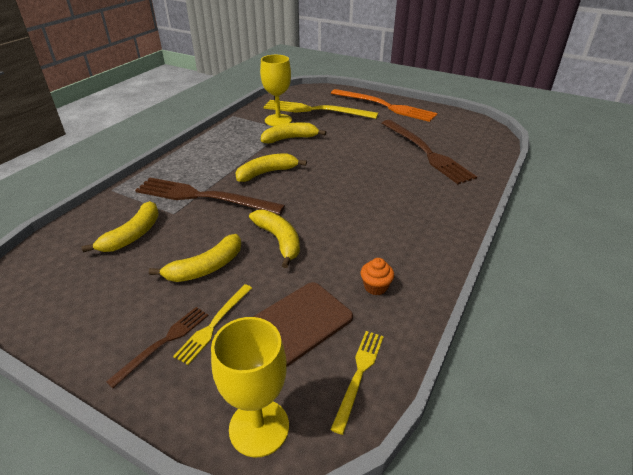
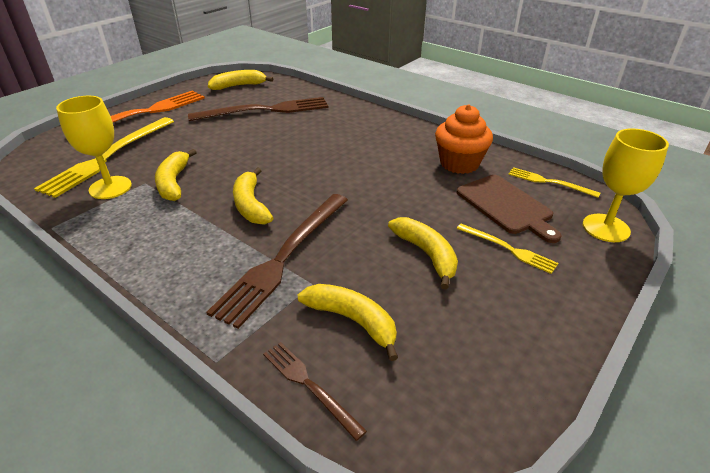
camera: 80 degrees left, 0 degrees up
(163, 342) = (535, 281): brown fork -> brown fork (309, 385)
(279, 240) = (389, 205): yellow banana -> yellow banana (238, 86)
(375, 287) = (459, 163): orange cupcake -> orange cupcake, size x2.02

